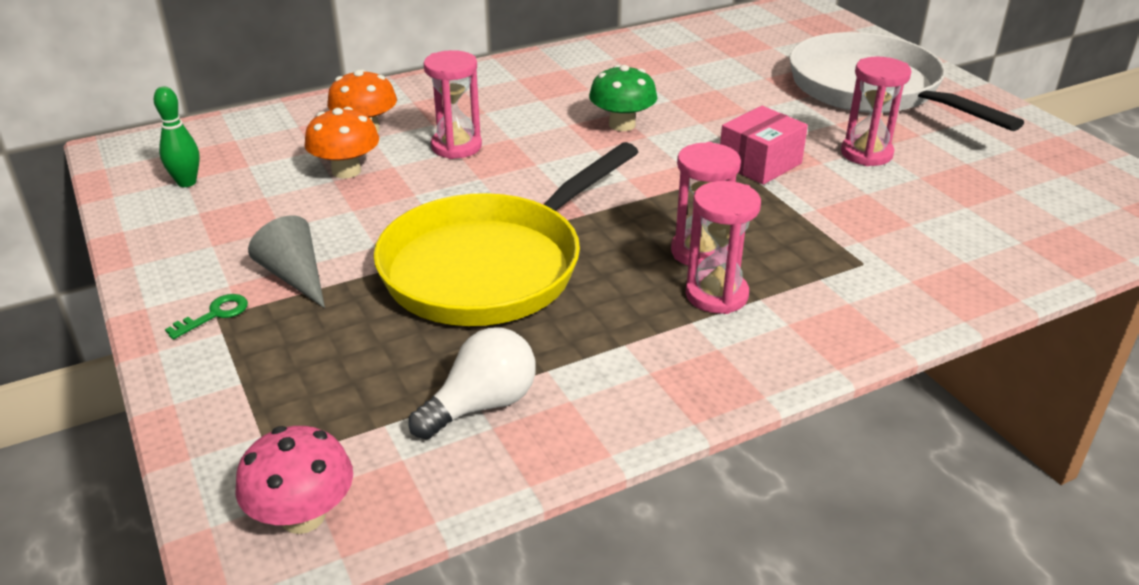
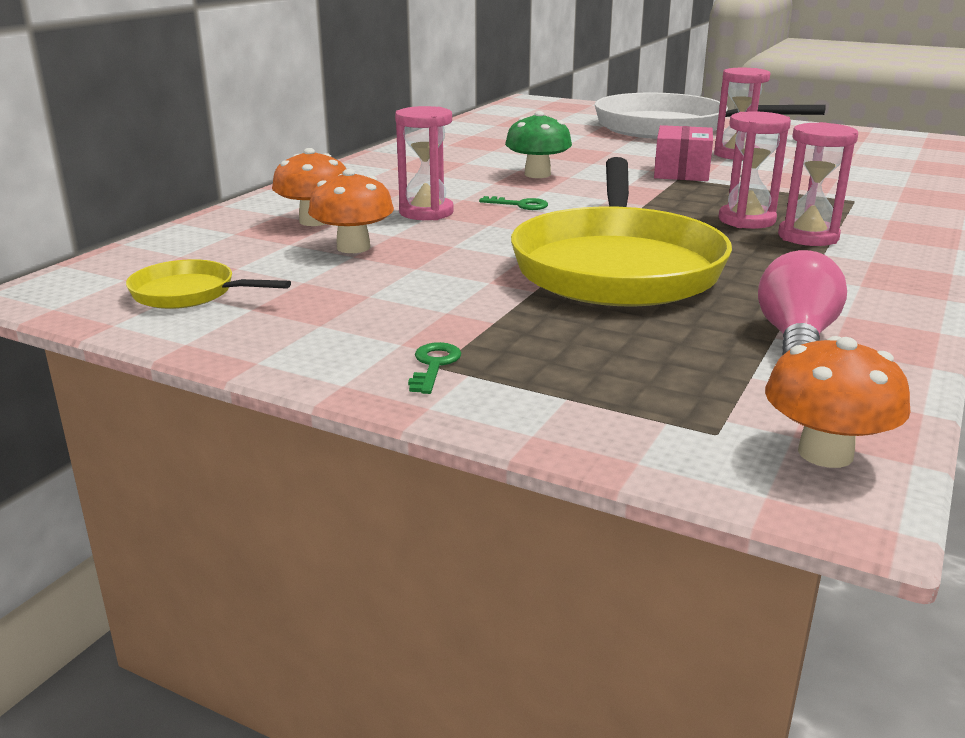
camera: 35 degrees left, 10 degrees down
(187, 182) = (189, 293): green bowling pin -> yellow pan
(295, 276) = (457, 319): grey cone -> none
(303, 516) = (825, 453): pink mushroom -> orange mushroom
(481, 405) = (796, 339): white light bulb -> pink light bulb
(541, 162) = (520, 205): none -> green key

